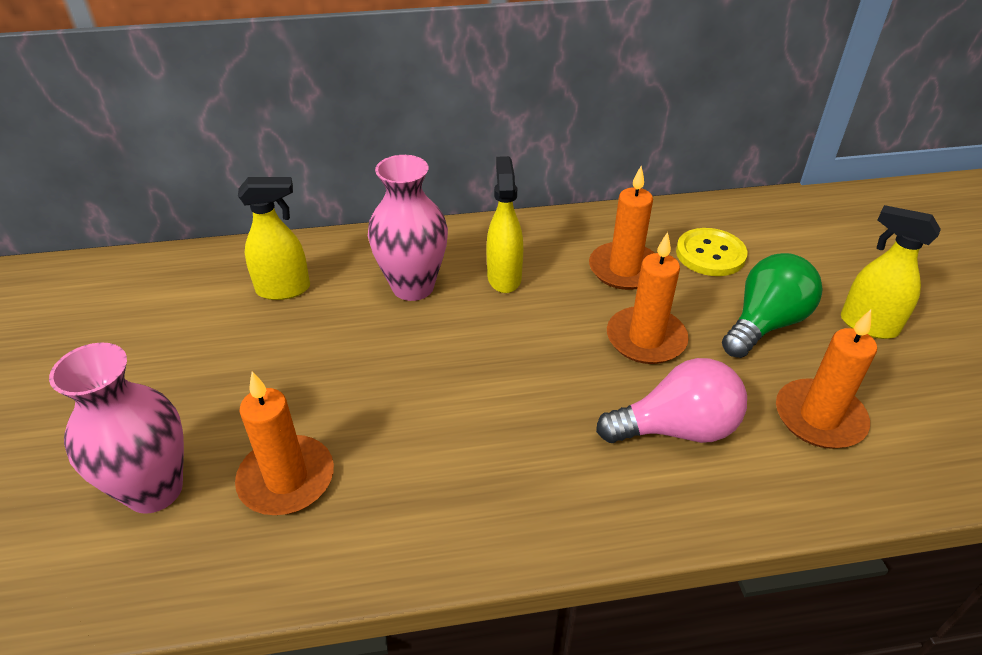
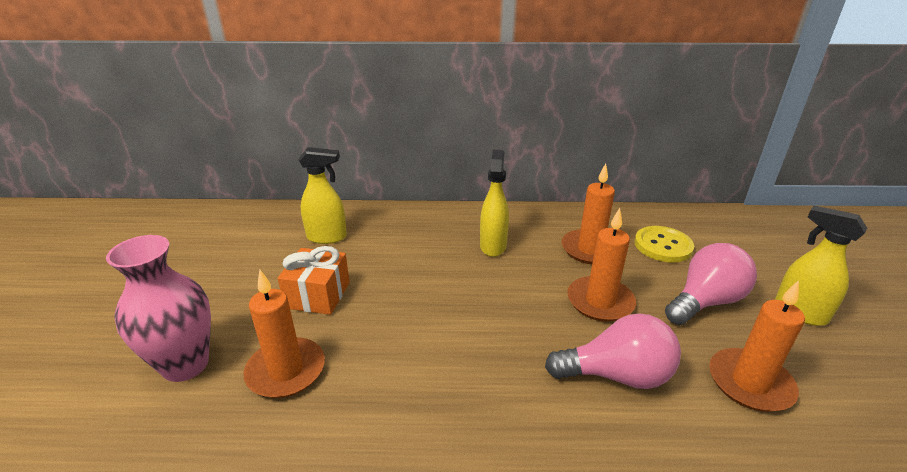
camera: 10 degrees right, 10 degrees down
(296, 374) = (318, 295): none -> orange gift
(413, 287) = (422, 245): pink vase -> none
(765, 324) = (705, 302): green light bulb -> pink light bulb

